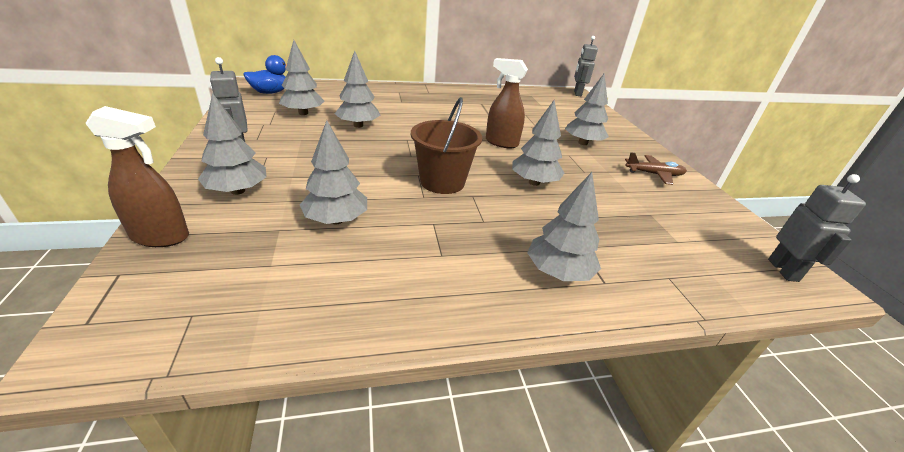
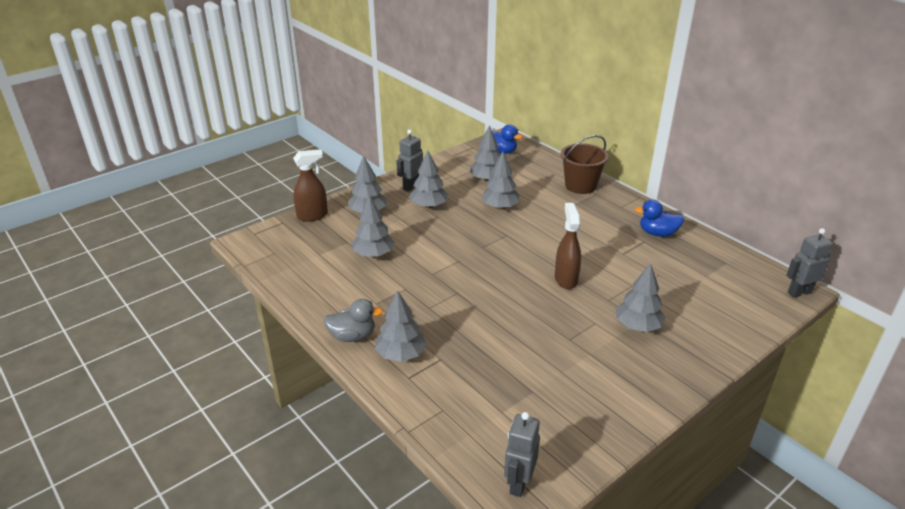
camera: 65 degrees right, 0 degrees up
(161, 237) = (312, 216): brown spray bottle -> brown spray bottle turned 90 degrees counterclockwise
(442, 182) = (460, 274): brown bucket -> brown bucket (580, 186)
(476, 96) = (657, 233): none -> blue duck
(497, 301) = (352, 336): none -> grey duck
(534, 182) = (512, 315): grey tree -> grey tree (429, 206)
(654, 174) = (624, 386): brown plane -> none
(783, 270) = (518, 483): grey robot -> grey robot turned 135 degrees clockwise

